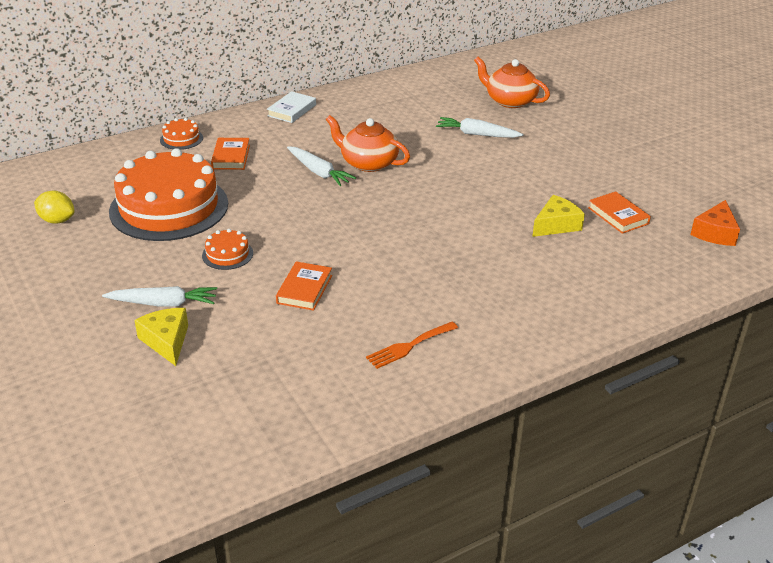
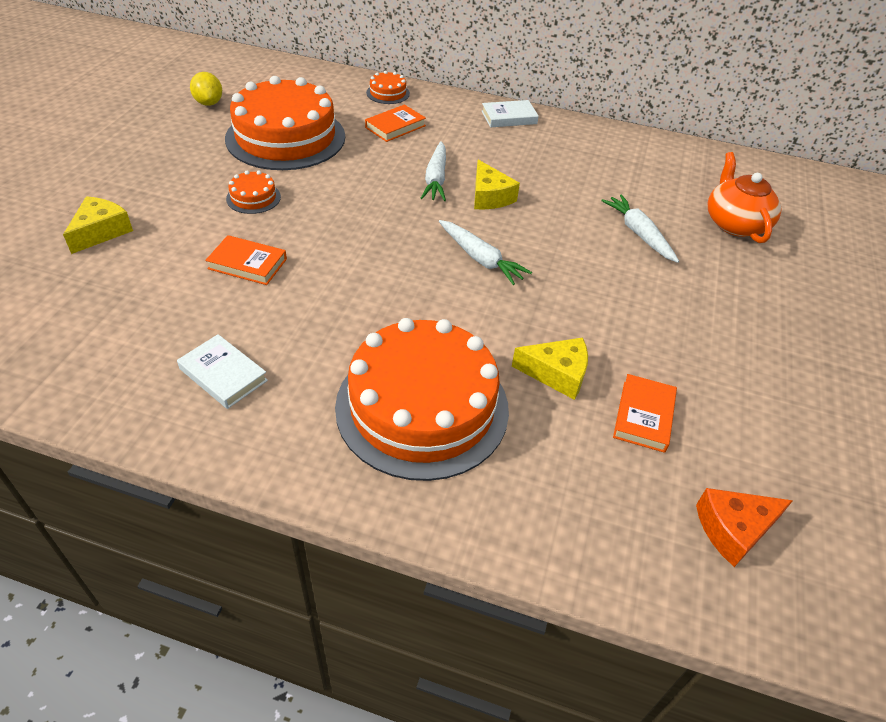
camera: 45 degrees right, 10 degrees up
(163, 303) = (151, 203): white carrot -> white carrot (480, 259)
(304, 289) = (247, 264): orange book -> orange book turned 45 degrees clockwise
(368, 163) = (489, 196): orange teapot -> yellow cheese
(409, 346) = (223, 375): orange fork -> white book
(528, 283) = (422, 407): none -> orange cake

